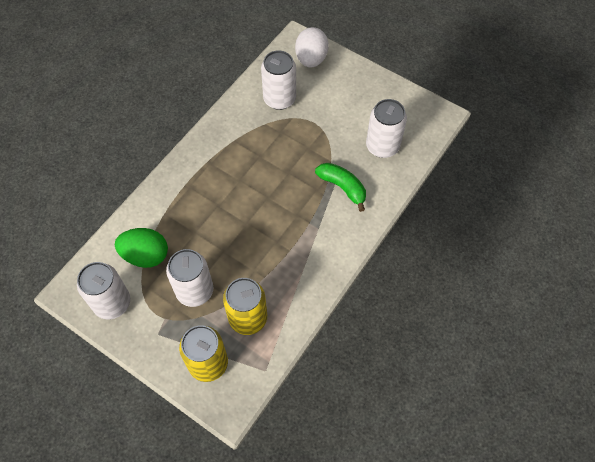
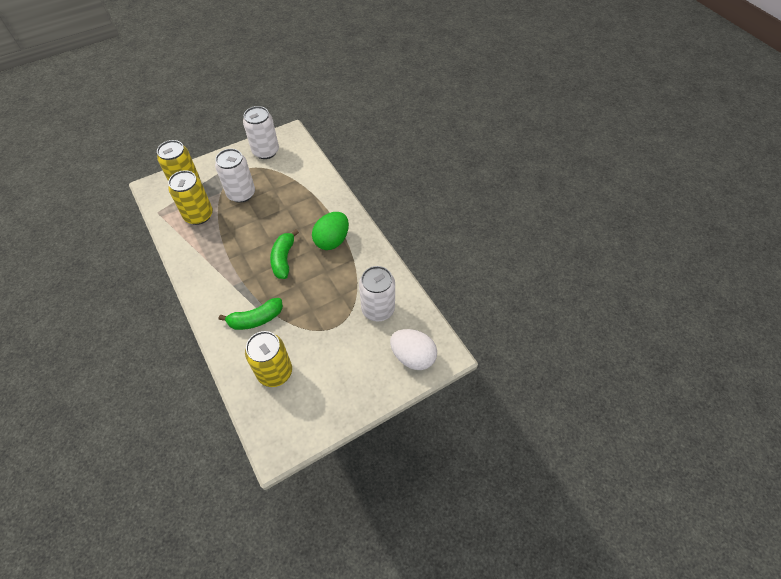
camera: 115 degrees right, 5 degrees down
(146, 255) = (287, 176): green egg -> green egg (332, 240)
(264, 199) = (283, 259): none -> green banana
(382, 146) = (275, 372): white can -> yellow can

